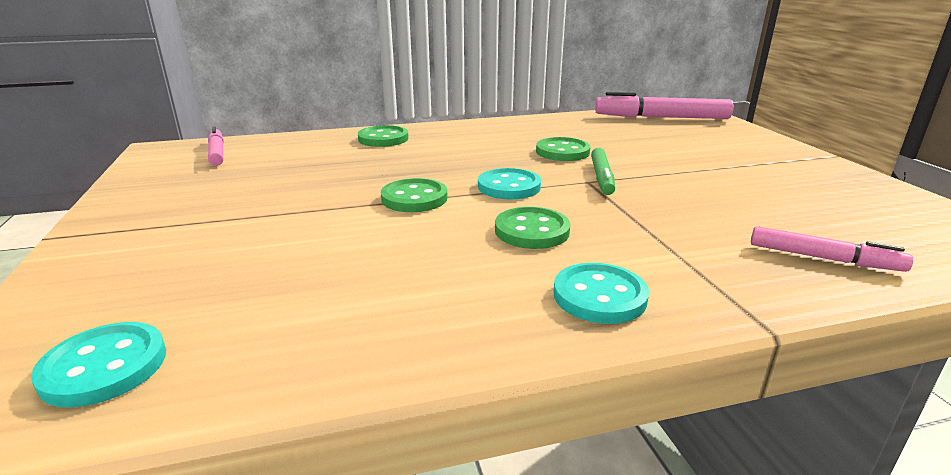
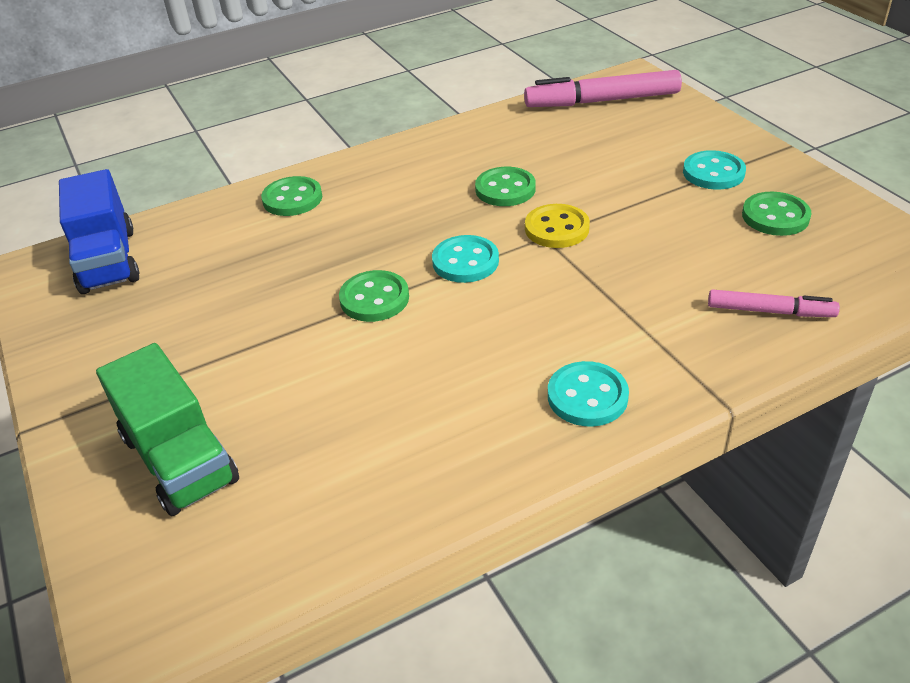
camera: 10 degrees left, 15 degrees up
(104, 367) = (210, 556): turquoise button -> turquoise button (713, 173)
(153, 279) = (179, 459): none -> green truck
(217, 153) = (108, 260): pink marker -> blue truck
(532, 231) = (508, 325): green button -> green button (775, 216)
(602, 177) = (557, 228): green marker -> yellow button

